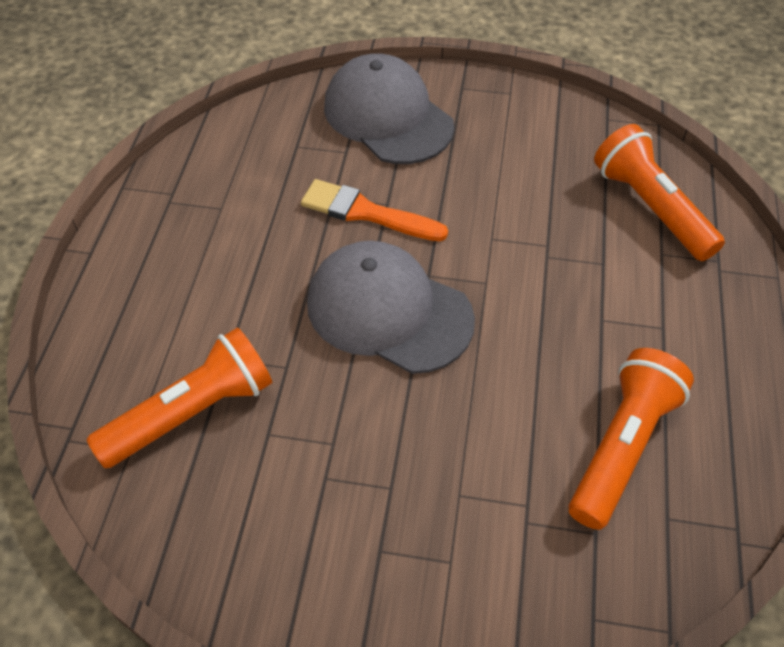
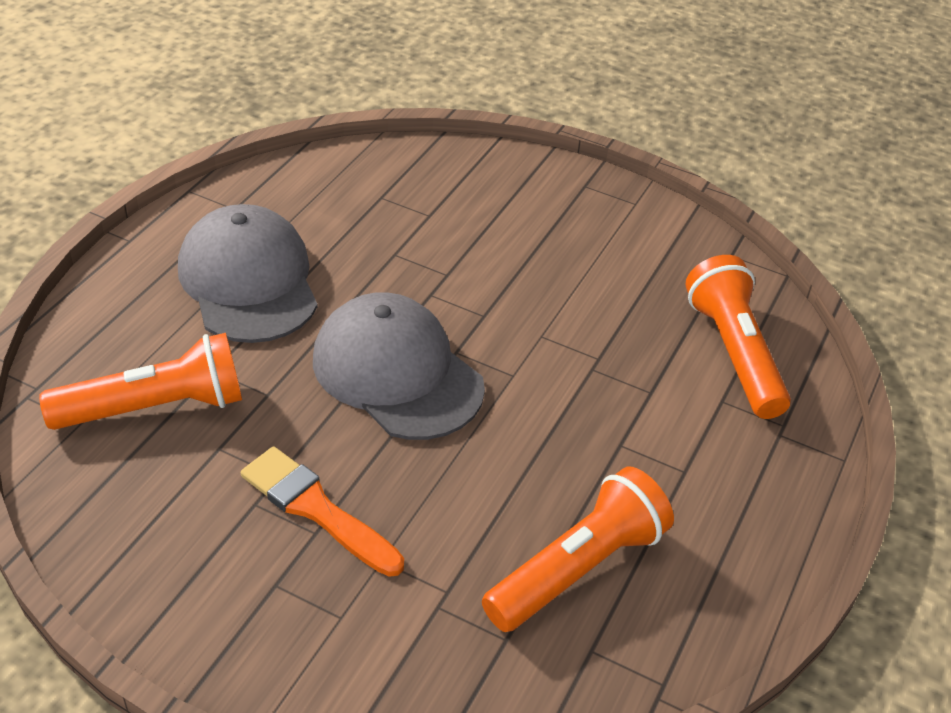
camera: 15 degrees right, 10 degrees down
(366, 212) = (421, 276): orange brush -> orange brush (316, 509)
(388, 116) = (491, 193): grey cap -> grey cap (249, 281)

